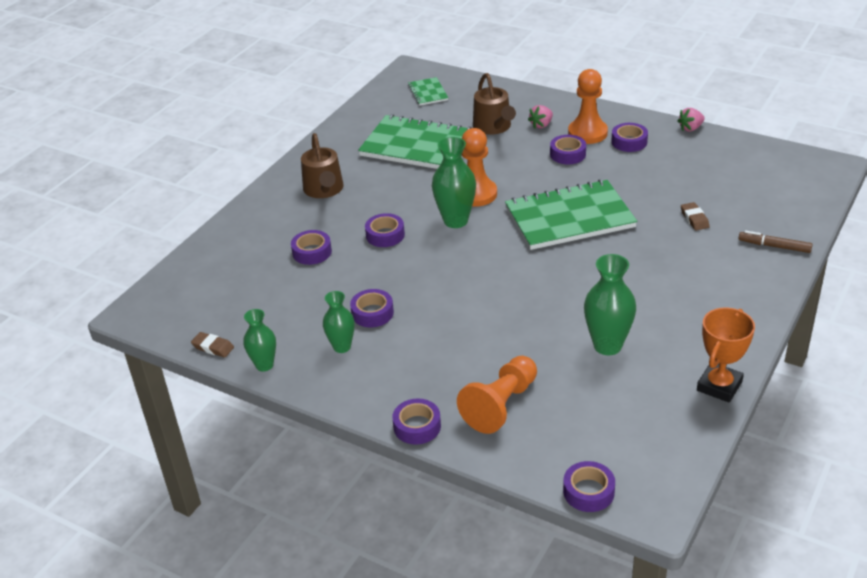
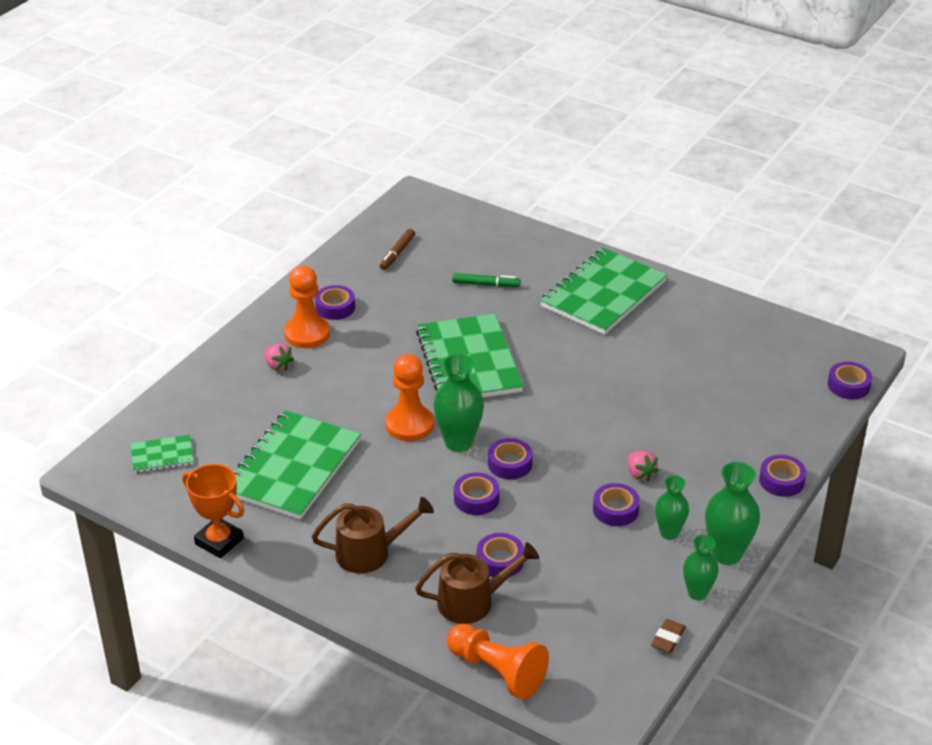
camera: 90 degrees left, 0 degrees up
(493, 127) = (269, 403): brown watering can -> brown watering can (472, 601)
(500, 405) = (751, 427): orange pawn -> orange pawn (497, 671)
(568, 154) = (347, 352): purple tape -> purple tape (509, 464)
(607, 345) = (671, 357): green vase -> green vase (726, 554)
(690, 128) = (321, 264): pink strawberry -> pink strawberry (640, 474)
(694, 219) = (486, 284): brown eraser -> green marker
(706, 295) = (603, 294): none -> green notebook
(719, 386) = (722, 304): orange trophy -> orange trophy (219, 541)
(774, 246) = (536, 247): brown marker -> brown marker (397, 253)

